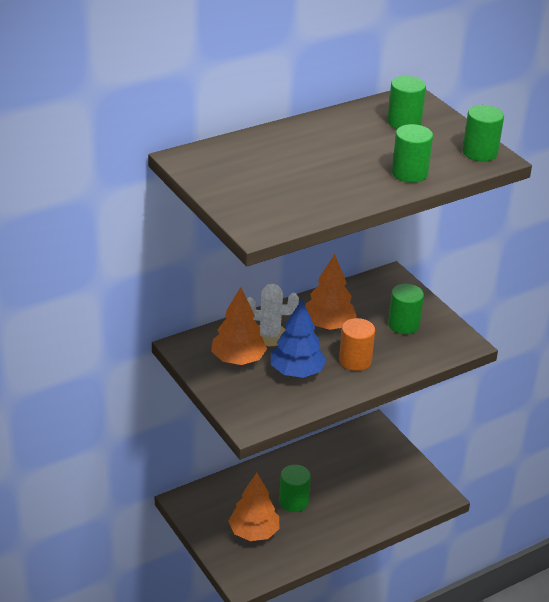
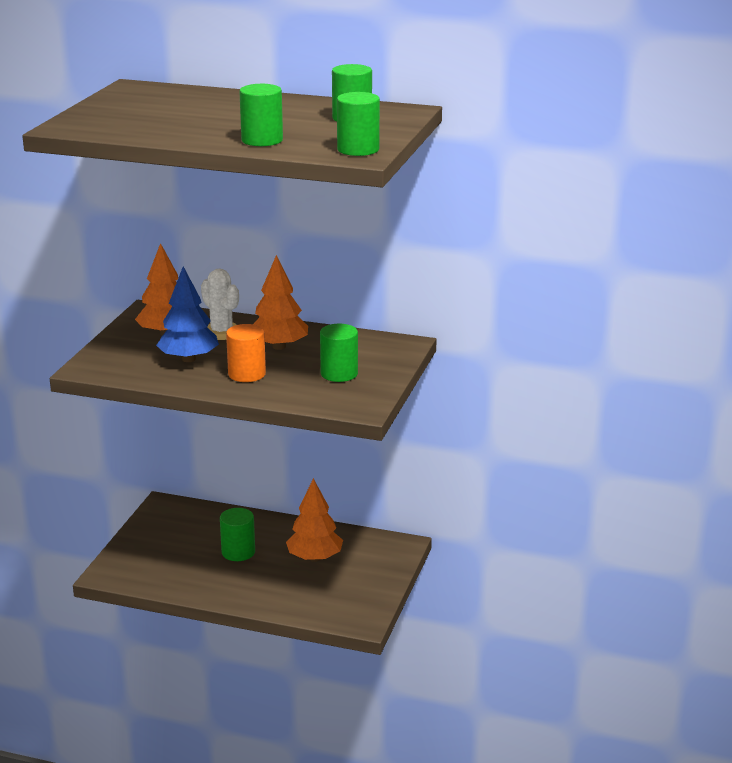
camera: 50 degrees right, 10 degrees down
(254, 532) = (172, 552): orange tree -> orange tree (314, 558)

